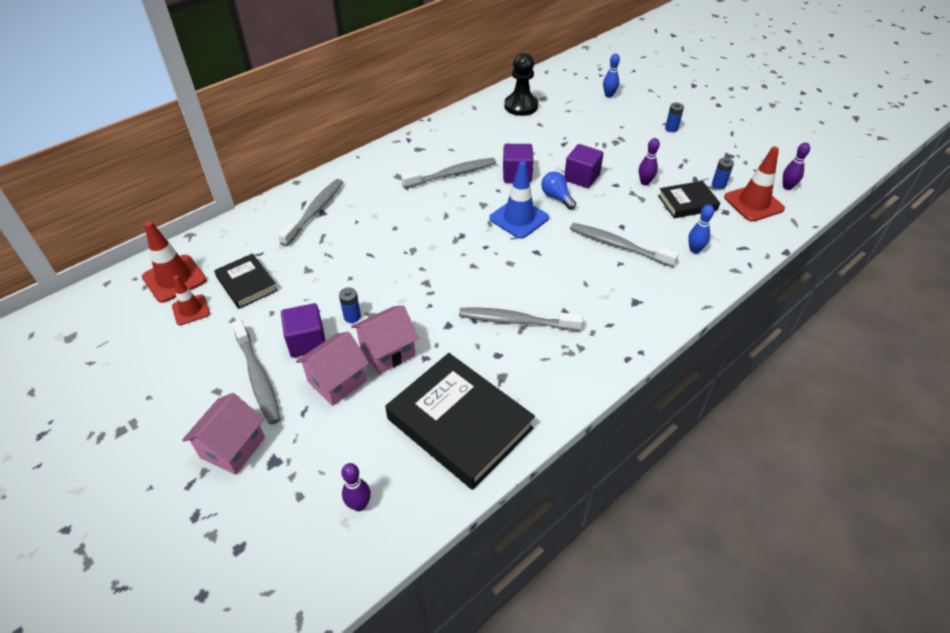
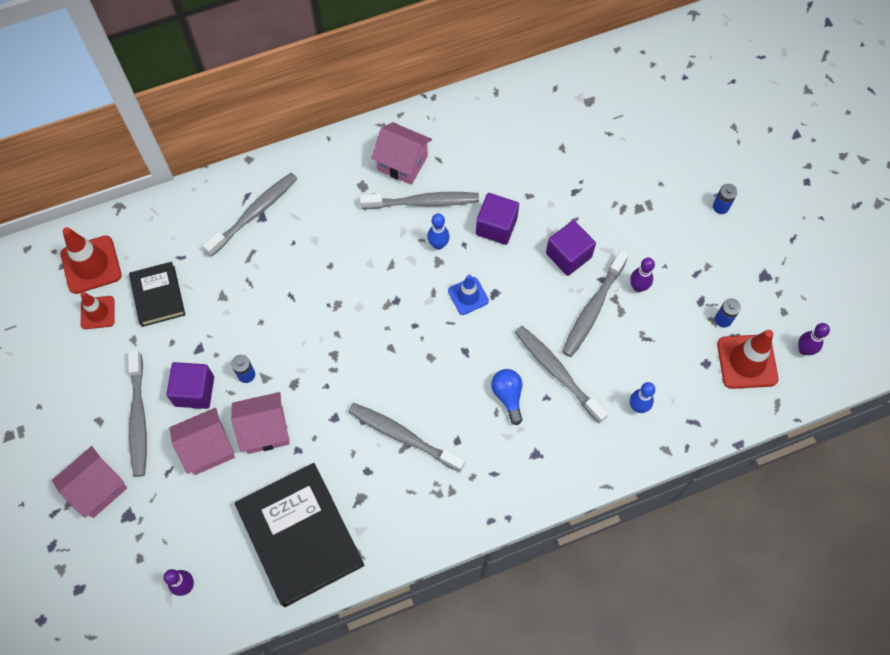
camera: 20 degrees right, 20 degrees up
(424, 157) = (402, 163): none -> pink house
(519, 218) = (468, 296): blue traffic cone -> blue traffic cone, size x0.62
(521, 106) = (554, 108): black pawn -> none
(556, 197) = (524, 277): blue light bulb -> blue light bulb (508, 396)
(609, 95) = (674, 121): blue bowling pin -> blue bowling pin (438, 244)
(620, 202) = (593, 308): none -> grey toothbrush
(687, 203) = (669, 335): black book -> none

